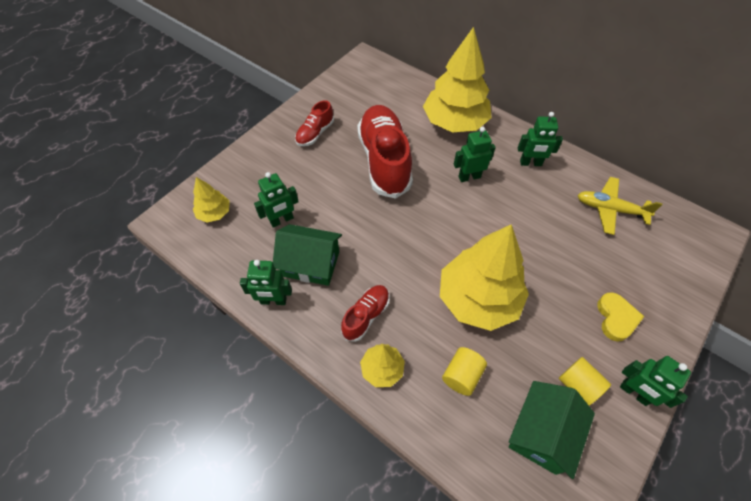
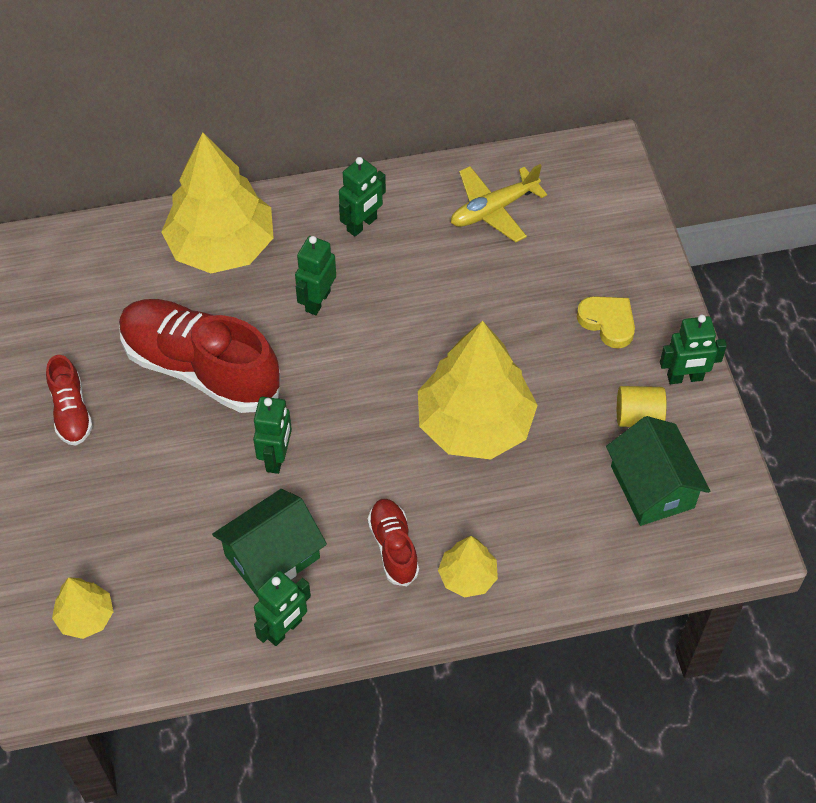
camera: 50 degrees left, 0 degrees up
(282, 220) = (176, 546): green robot -> green robot (276, 457)
(462, 375) = (540, 508): yellow cylinder -> none

